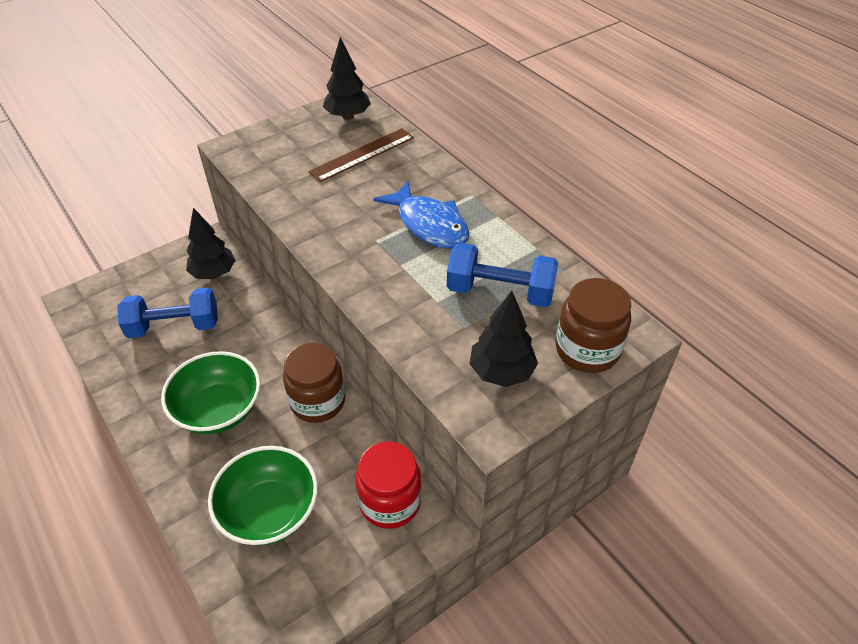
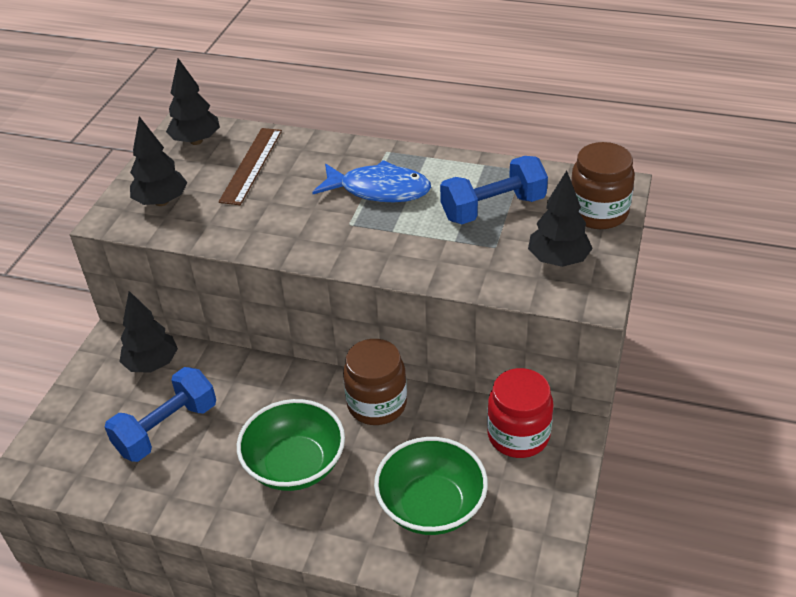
camera: 35 degrees left, 5 degrees down
(274, 151) = (161, 202): none -> black tree

